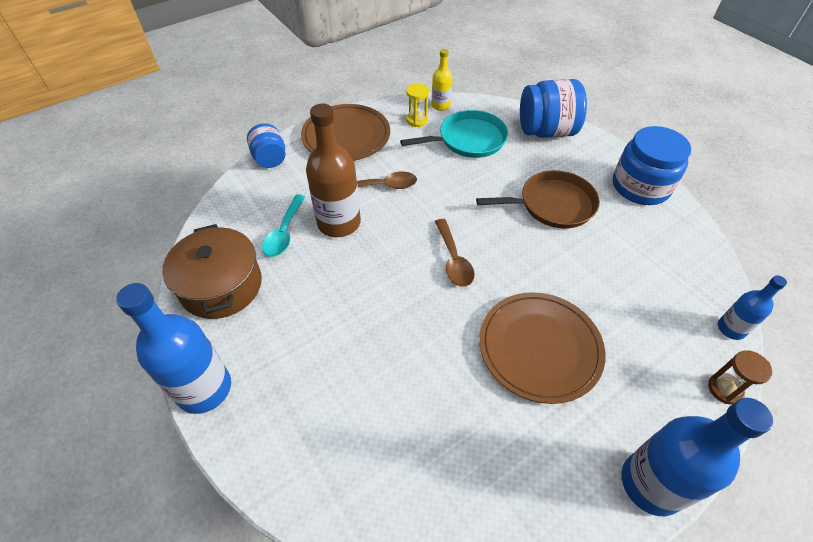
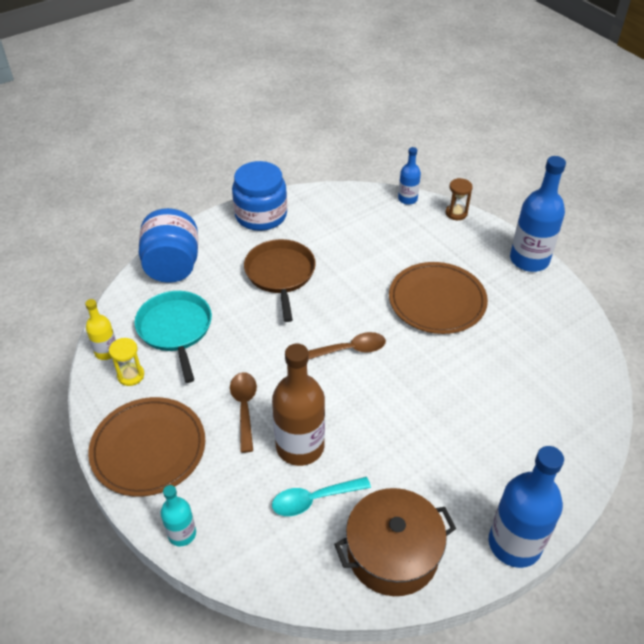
camera: 90 degrees left, 5 degrees down
(270, 159) = (182, 534): blue jar -> turquoise bottle
(284, 232) = (314, 499): turquoise spoon -> turquoise spoon turned 150 degrees clockwise

